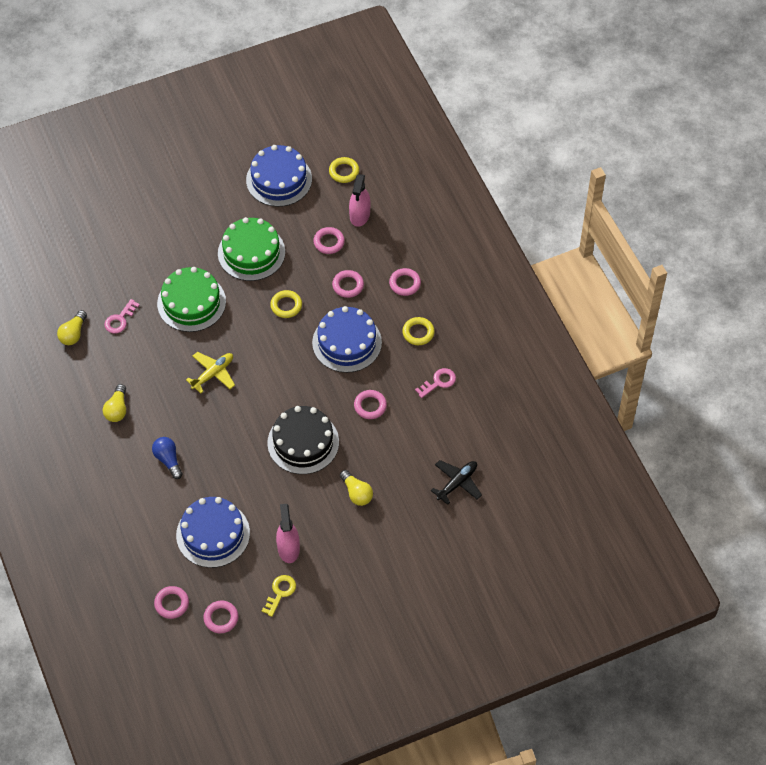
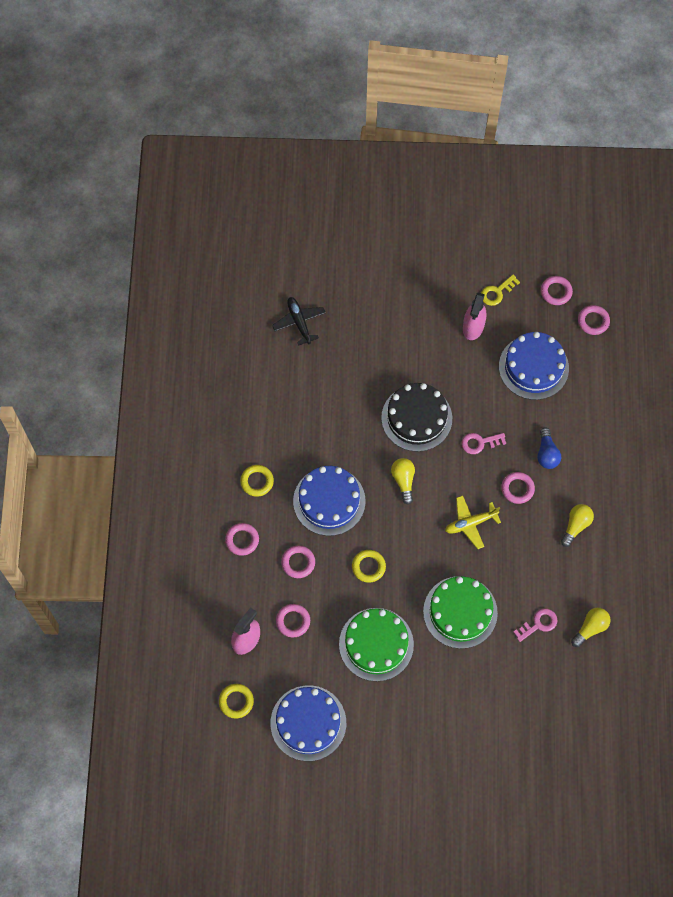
camera: 155 degrees left, 10 degrees up
(356, 493) = (391, 350): yellow light bulb -> yellow light bulb (403, 481)
(370, 406) = (339, 427): pink ring -> pink ring (517, 489)
(438, 382) = (265, 423): pink key -> pink key (479, 443)
(457, 483) = (299, 322): black plane -> black plane turned 90 degrees clockwise

